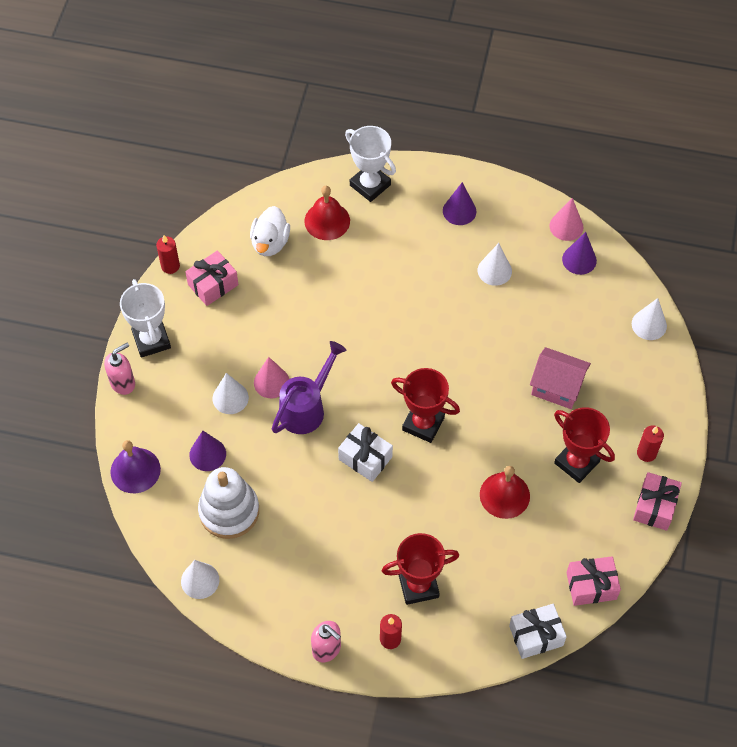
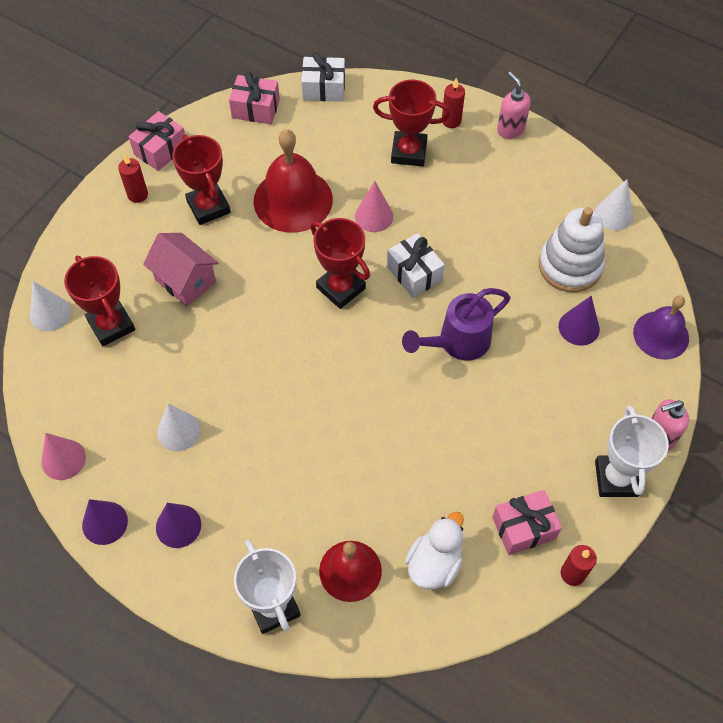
camera: 160 degrees left, 0 degrees up
(230, 398) = (539, 379): white cone -> none
(271, 382) = (487, 382): pink cone -> pink cone (374, 216)
(504, 495) = (293, 200): red bell -> red bell, size x1.54
(579, 260) = (75, 412): purple cone -> purple cone (105, 523)
(594, 331) = (111, 325): none -> red trophy

